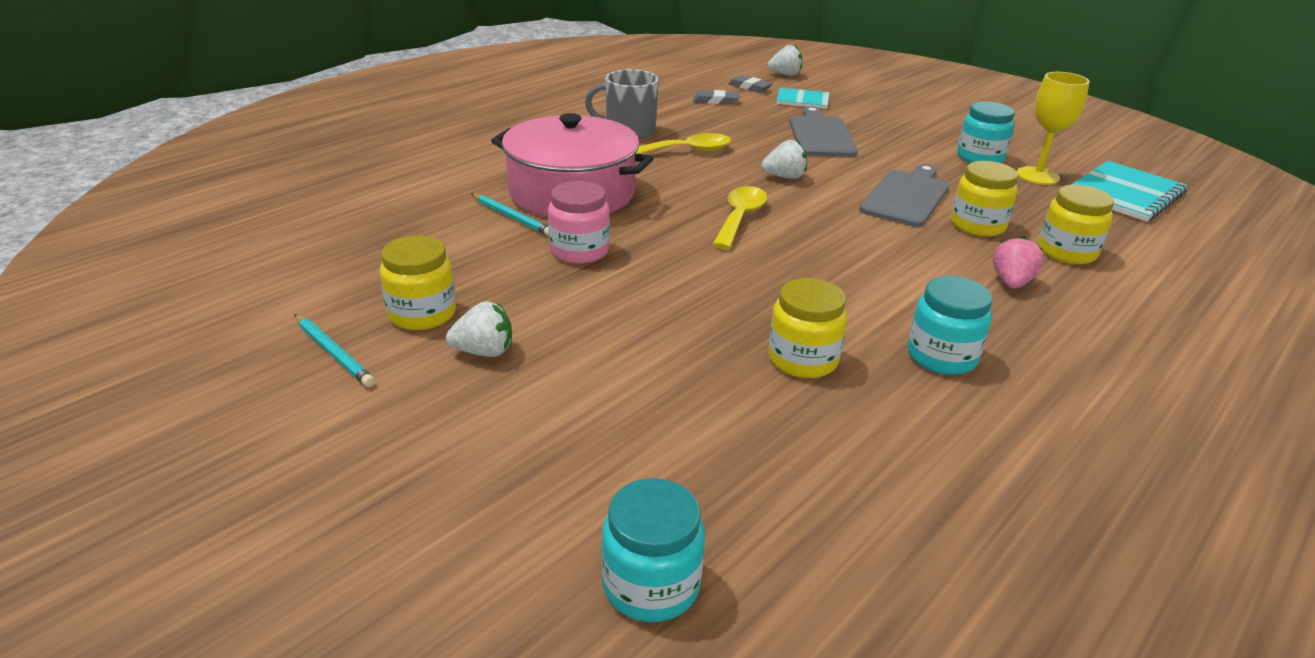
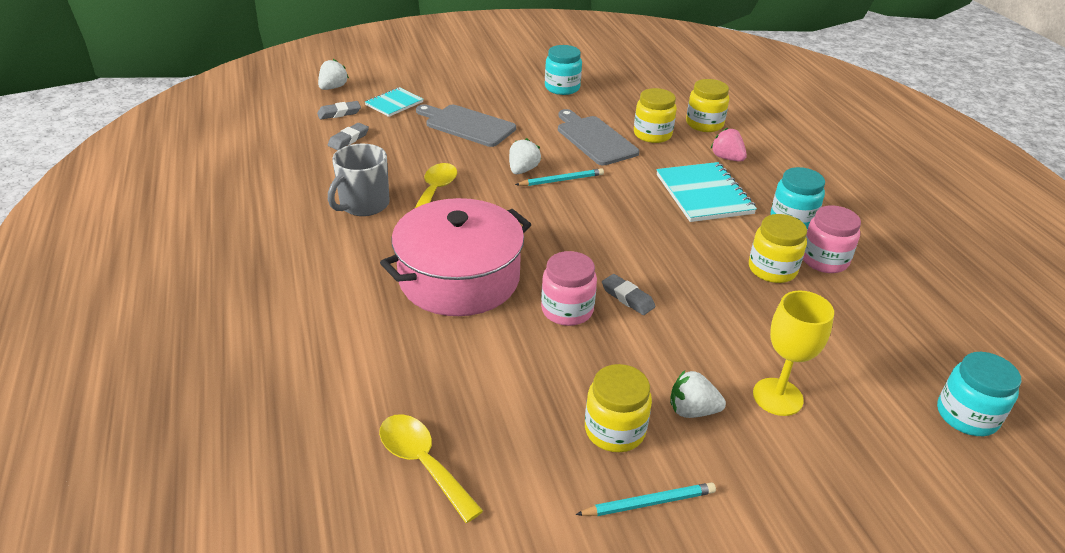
camera: 60 degrees left, 5 degrees up
(484, 352) = (692, 410): white strawberry -> white strawberry turned 105 degrees counterclockwise
(511, 217) = (478, 327): turquoise pencil -> turquoise pencil (561, 180)
(635, 277) = (627, 298): none -> grey eraser
(740, 218) = (571, 215): yellow spoon -> yellow spoon (423, 463)
(879, 398) = (824, 260): none -> pink jar
(1037, 176) = (604, 83): yellow goblet -> yellow goblet (777, 397)
(1124, 194) = (650, 72): turquoise notebook -> turquoise notebook (703, 194)

